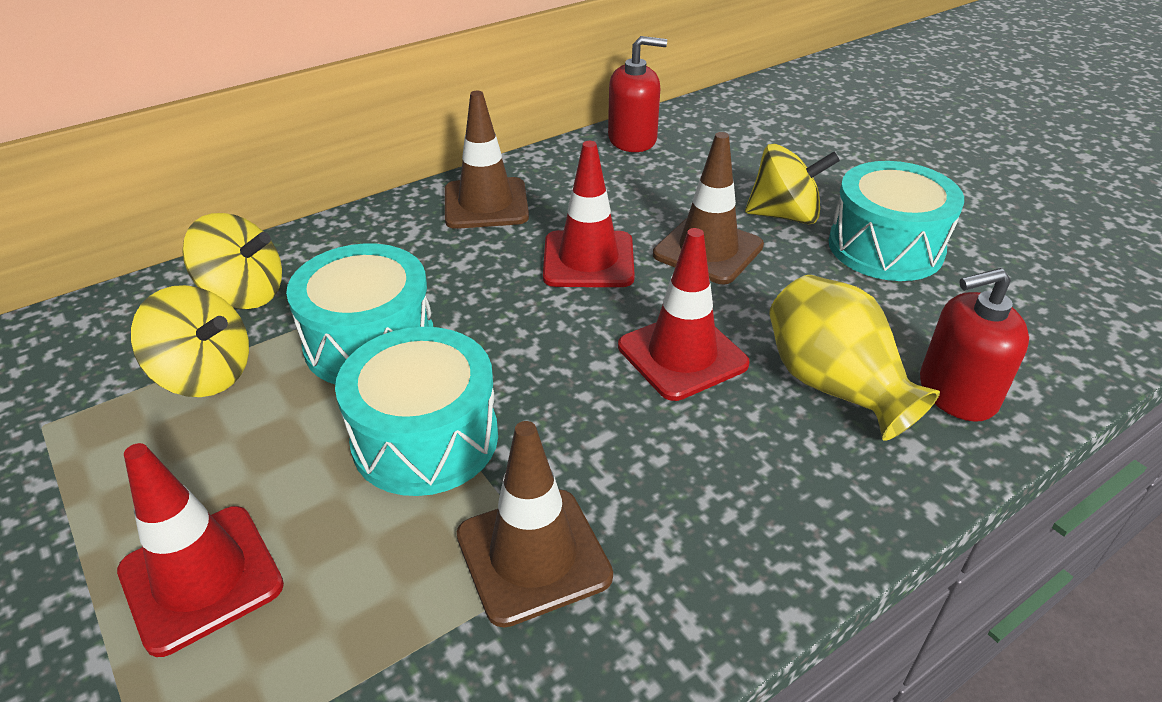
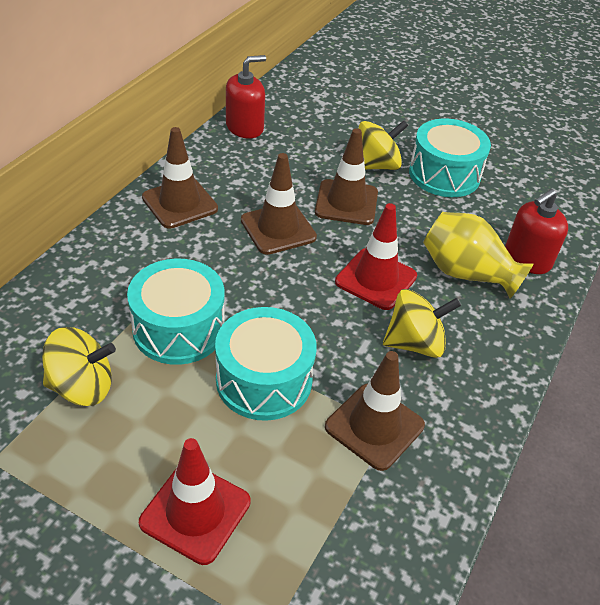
camera: 30 degrees left, 5 degrees up
(244, 294) = (58, 320): yellow spinning top -> yellow spinning top (415, 343)
(588, 260) = (278, 229): red traffic cone -> brown traffic cone

